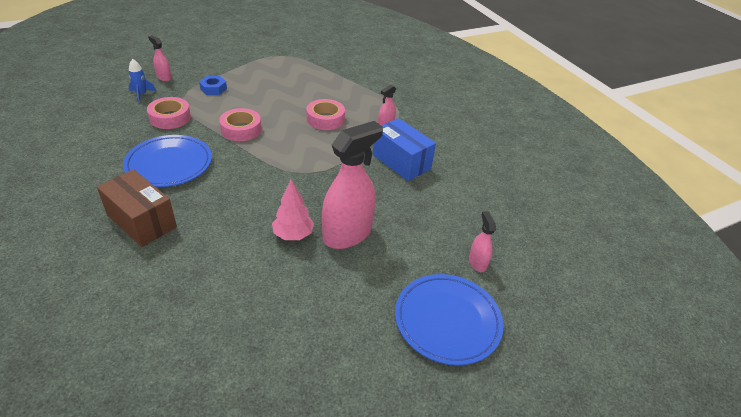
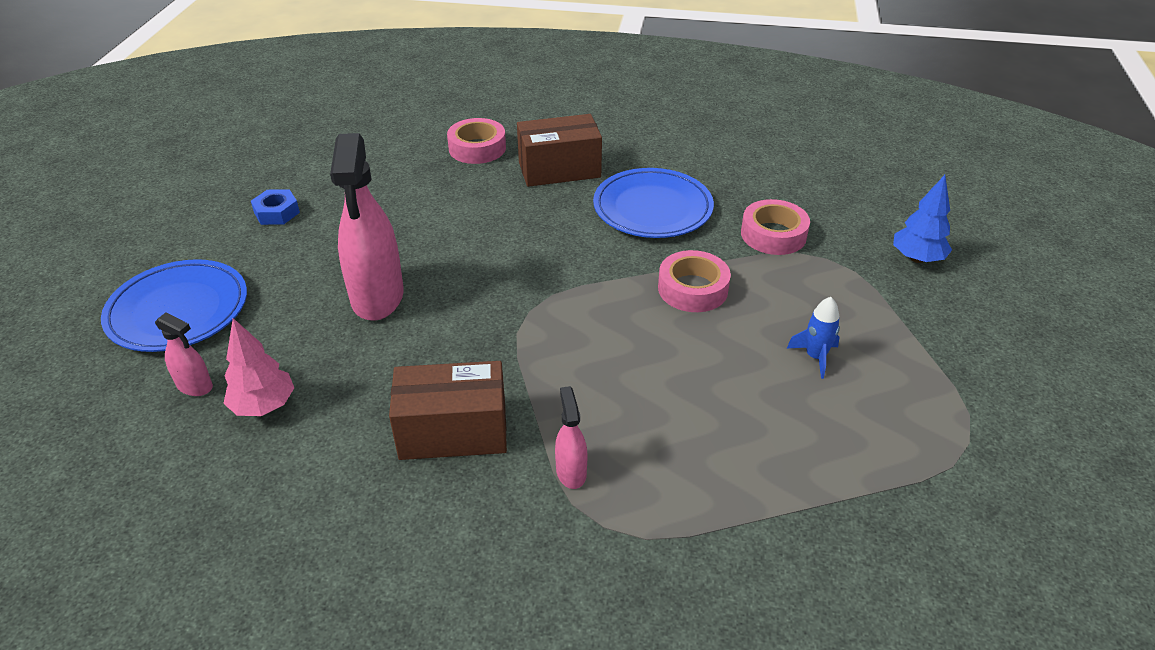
camera: 130 degrees right, 0 degrees up
(141, 95) = (862, 225): blue rocket -> blue rocket (815, 357)
(164, 77) = (917, 258): pink spray bottle -> blue tree
(213, 89) = (848, 299): blue nut -> blue nut (277, 212)
(293, 235) = (426, 256): pink tree -> pink tree (264, 406)
(325, 119) = (656, 396): pink tape -> pink tape (477, 148)
(401, 162) = (453, 431): blue box -> brown box

